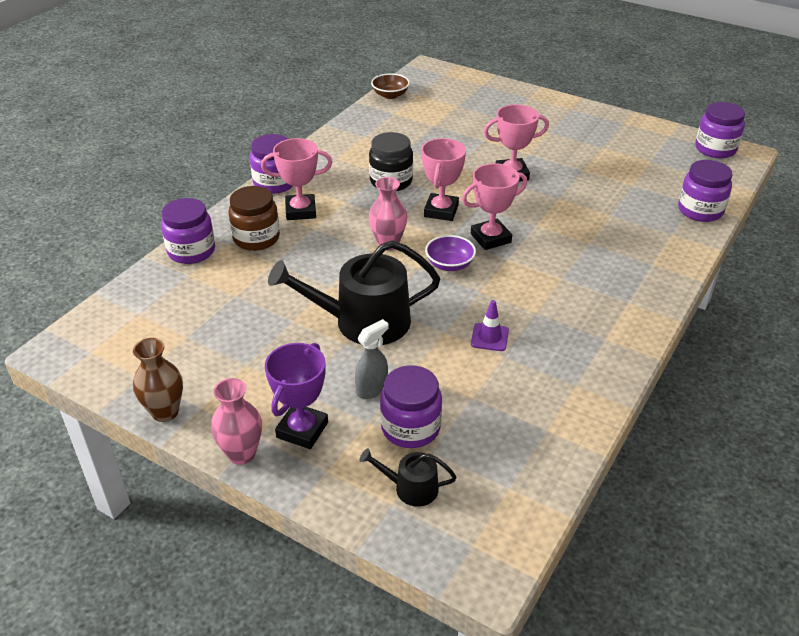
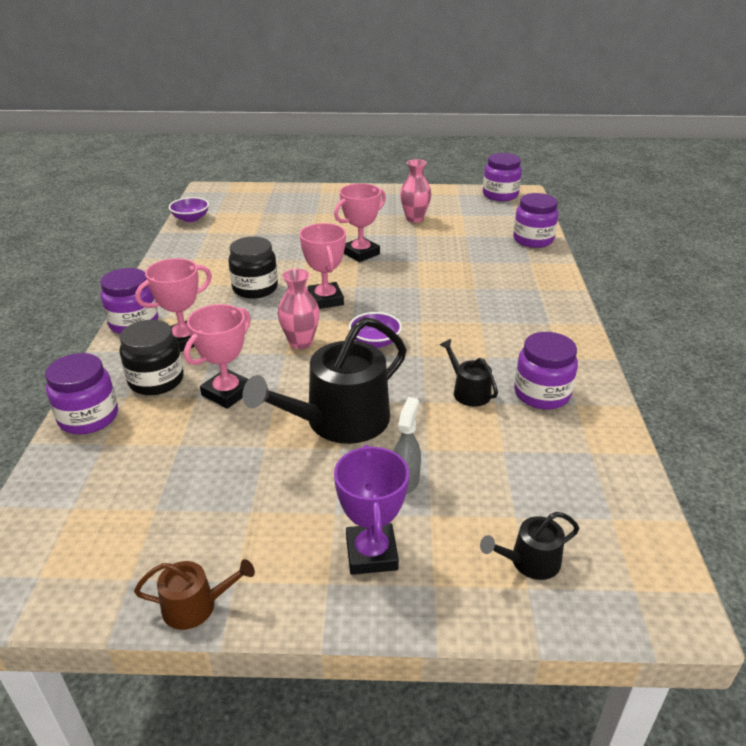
camera: 30 degrees left, 5 degrees down
(165, 412) = (196, 606): brown vase -> brown watering can
(241, 454) = (327, 611): pink vase -> pink vase (414, 219)
(256, 238) = (156, 380): brown jar -> black jar
(390, 95) = (191, 218): brown bowl -> purple bowl
(410, 427) = (475, 502): purple jar -> purple jar (541, 394)
(489, 337) = (468, 391): purple traffic cone -> black watering can
(490, 238) = (390, 309): pink trophy -> pink trophy (227, 393)

